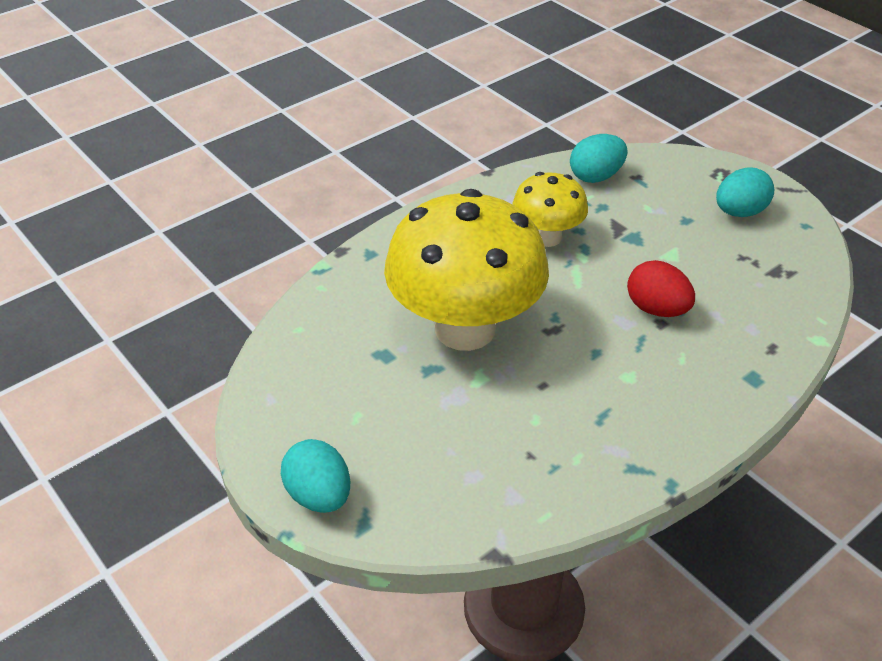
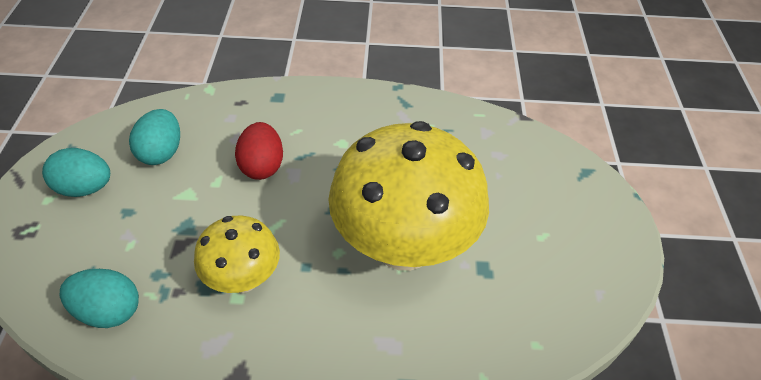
camera: 140 degrees left, 5 degrees up
(319, 495) = (604, 203): turquoise egg -> turquoise egg (161, 153)

